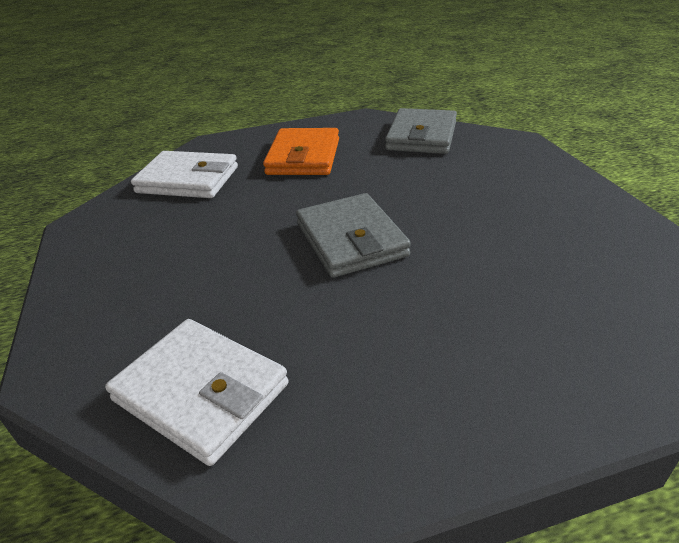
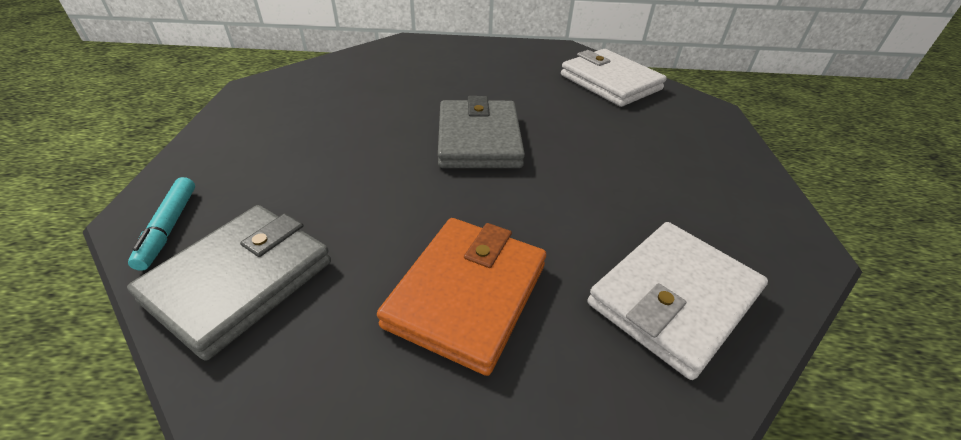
camera: 165 degrees left, 5 degrees up
(188, 180) = (673, 299): white wallet -> white wallet turned 75 degrees counterclockwise
(493, 140) = (168, 228): none -> turquoise marker

